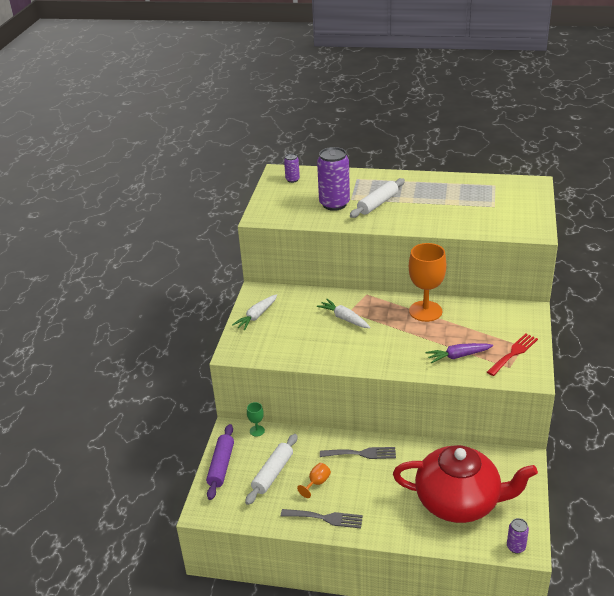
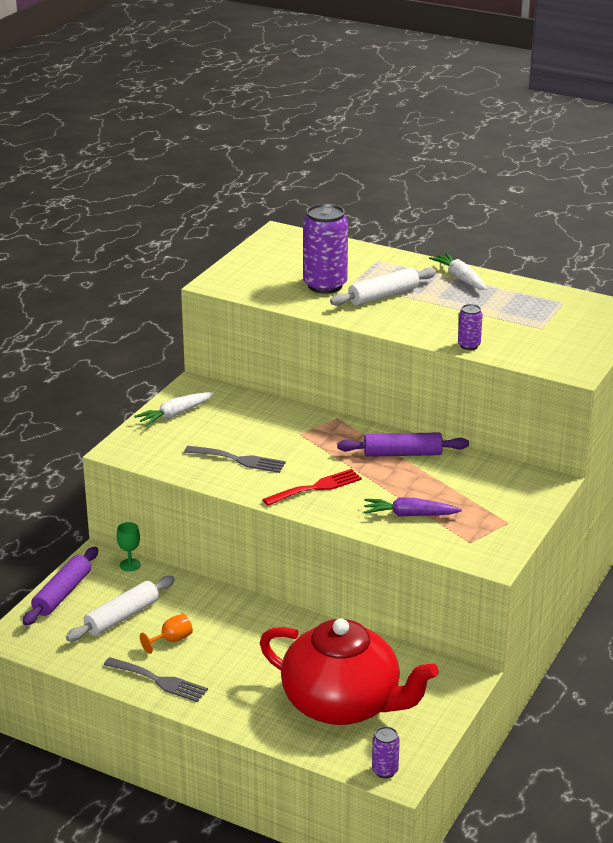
camera: 15 degrees right, 5 degrees down
(292, 179) = (290, 246): purple can -> purple can (469, 345)
(344, 318) = (287, 440): white carrot -> white carrot (460, 278)
(361, 453) = (249, 621): grey fork -> grey fork (239, 460)
(425, 311) = (402, 454): orange goblet -> purple rolling pin
(513, 353) = (487, 527): red fork -> red fork (316, 487)

